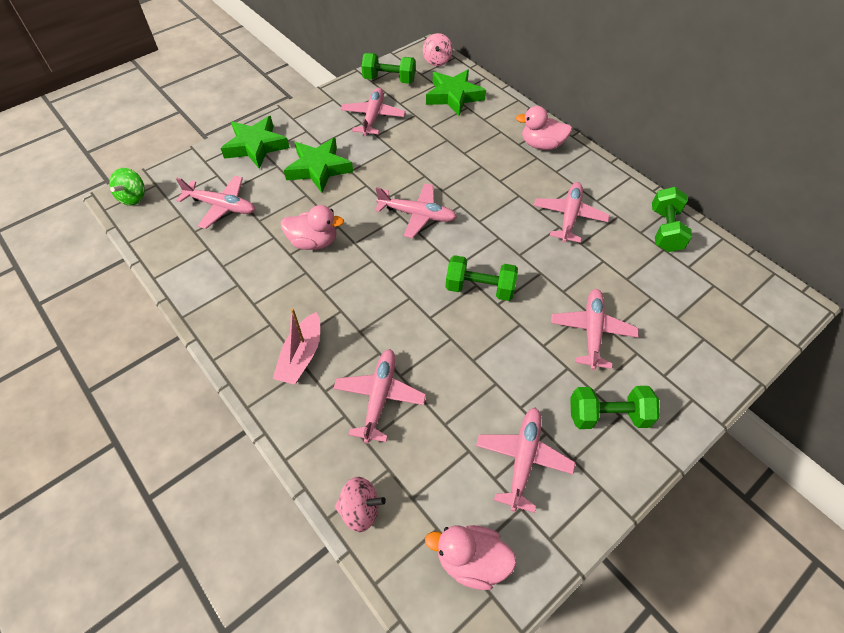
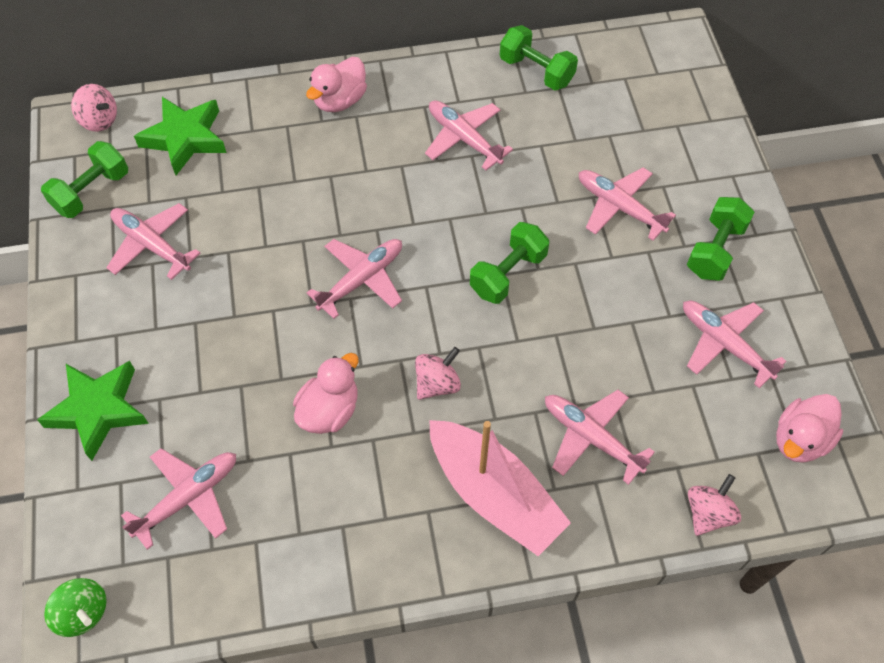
camera: 60 degrees left, 5 degrees up
(301, 356) = (494, 494): pink boat -> pink boat, size x1.61
(319, 168) = (203, 350): green star -> none
(366, 287) = (437, 383): none -> pink spinning top

